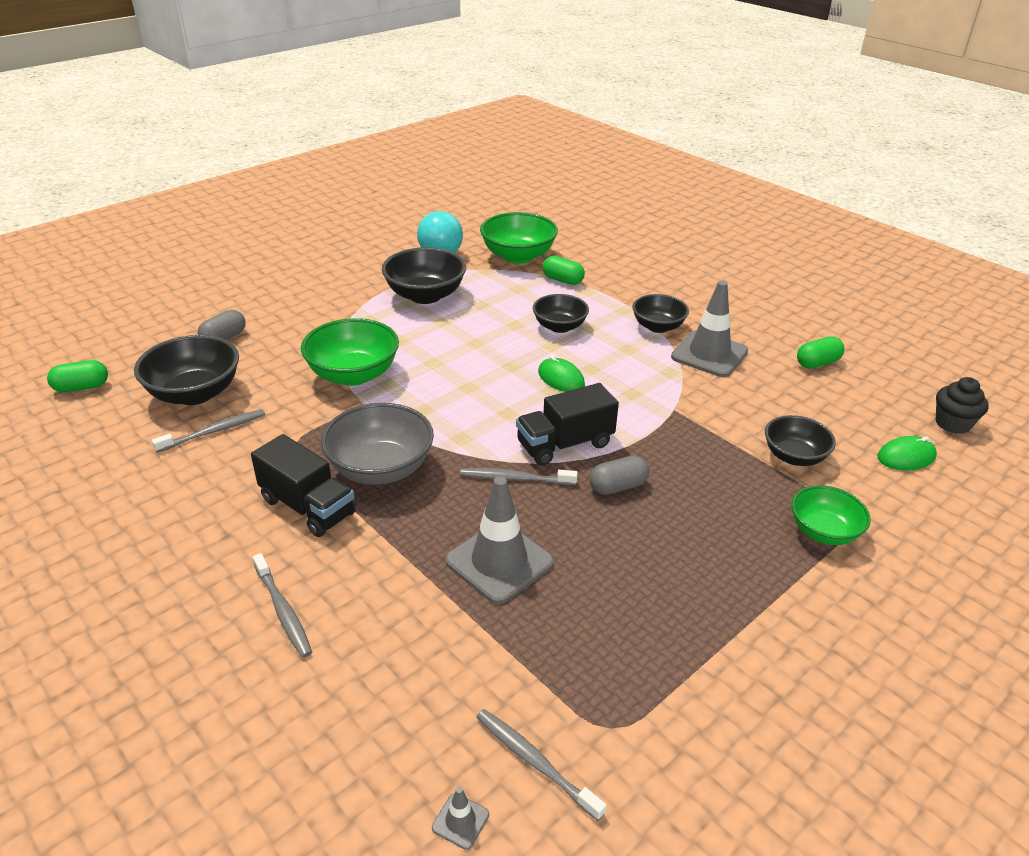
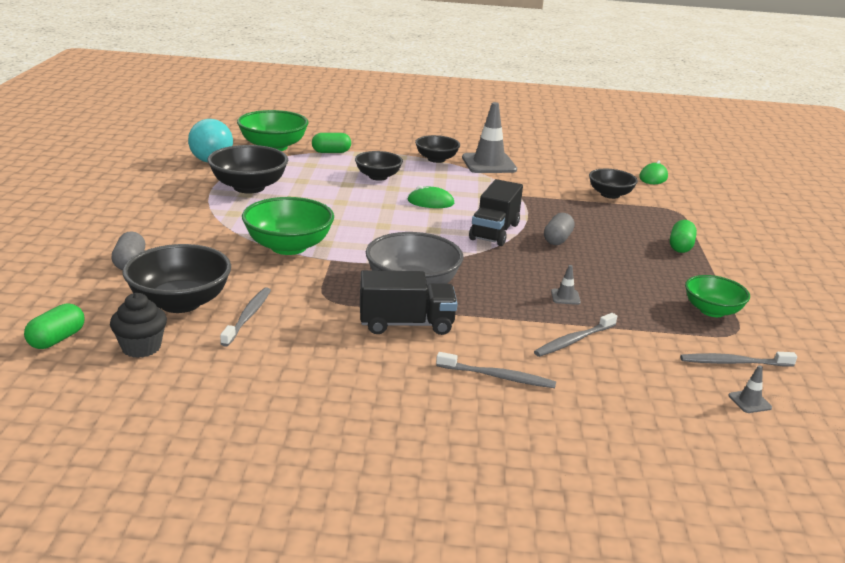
camera: 45 degrees left, 10 degrees down
(499, 562) = (565, 297): grey traffic cone -> grey traffic cone, size x0.41
(514, 478) = (499, 258): grey toothbrush -> grey toothbrush (573, 341)
(817, 363) = (547, 151): green capsule -> green capsule (680, 247)
(823, 532) = (675, 219): green bowl -> green bowl (712, 311)
(952, 423) = (647, 157): black cupcake -> black cupcake (141, 347)

